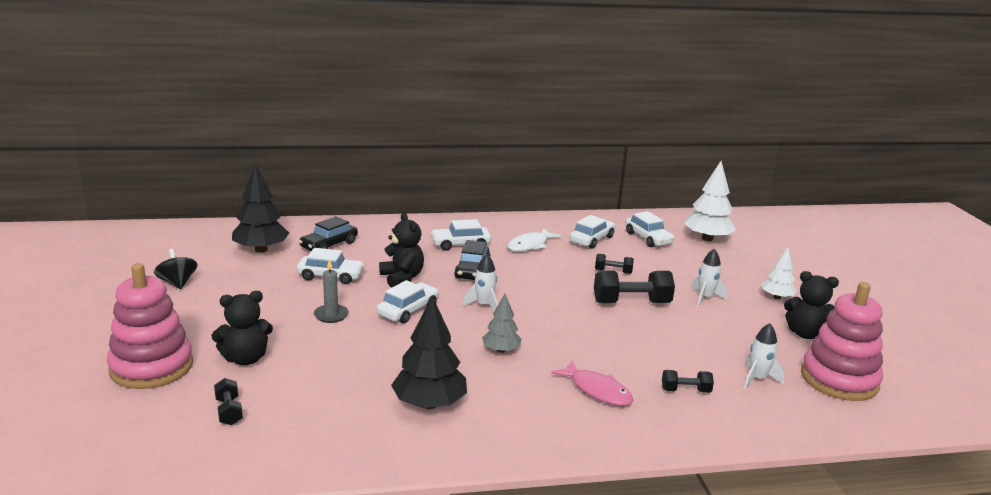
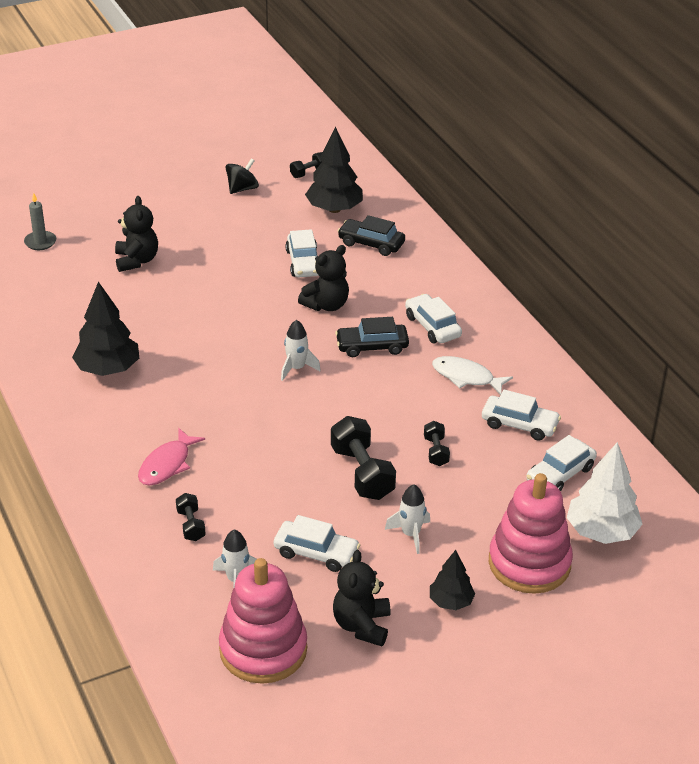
camera: 75 degrees right, 15 degrees up
(151, 367) = (107, 223): pink stacking toy -> pink stacking toy (529, 563)
(229, 411) = (62, 276): black dumbbell -> black dumbbell (308, 172)
(245, 359) = (136, 261): black teddy bear -> black teddy bear turned 150 degrees counterclockwise
(331, 315) = (228, 283): grey candle -> grey candle (40, 242)
(408, 310) = (261, 323): white car -> white car (316, 553)
(501, 350) = (213, 394): grey tree -> none
(776, 297) = (451, 601): white tree -> black tree

